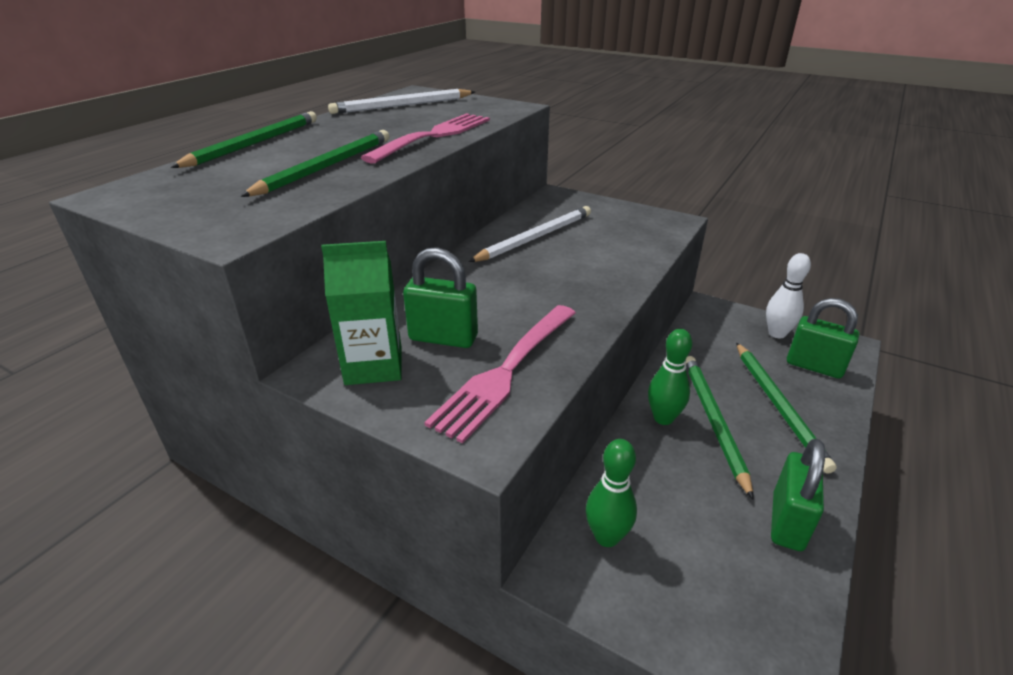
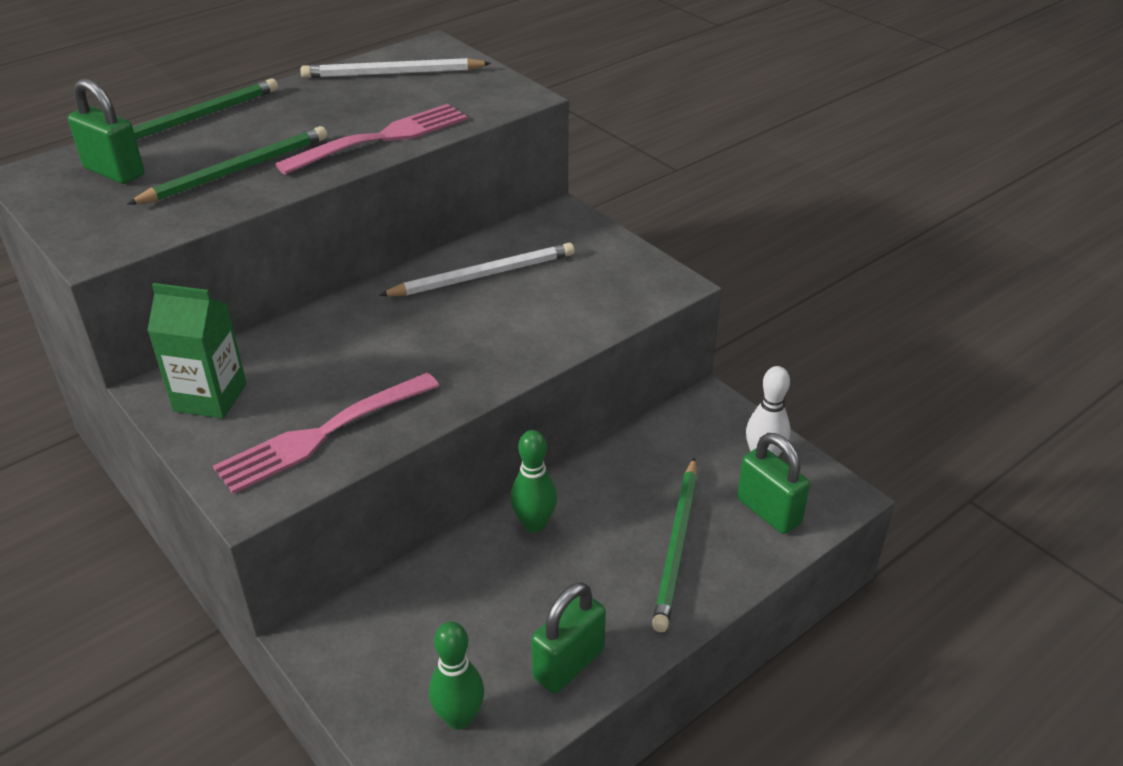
camera: 20 degrees right, 5 degrees up
(443, 338) = (292, 383): green padlock -> green padlock (114, 172)
(606, 537) = (381, 623): green bowling pin -> green bowling pin (459, 718)
(713, 421) = (586, 543): green pencil -> none

